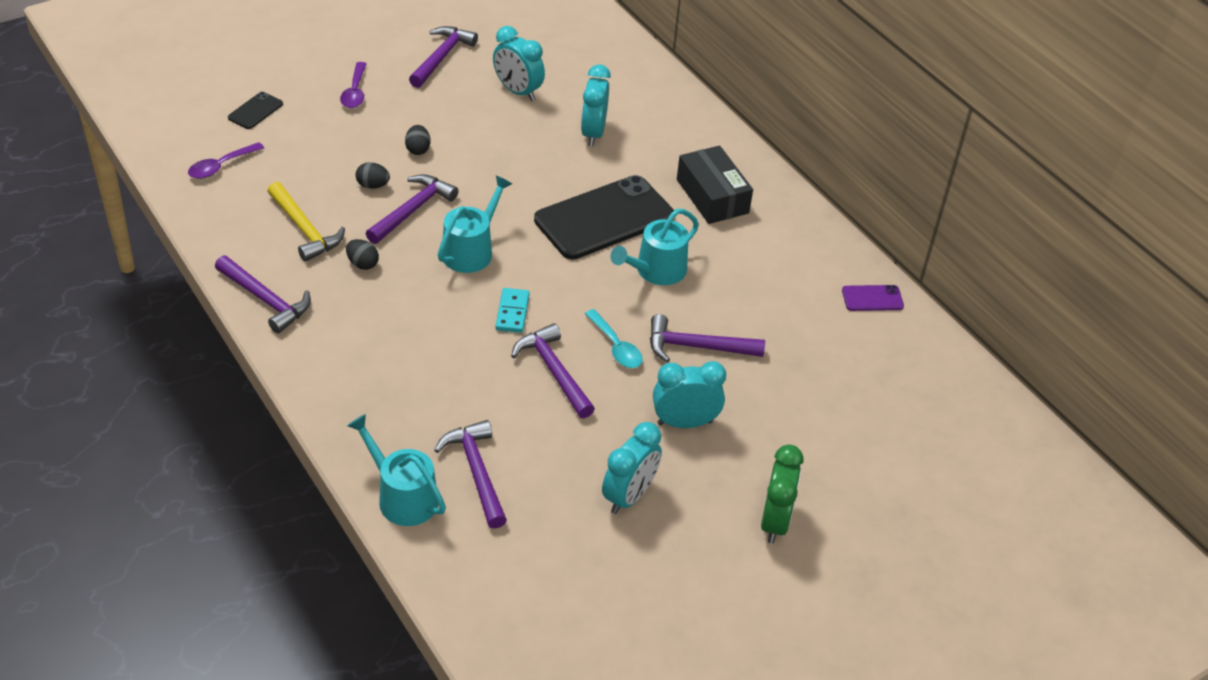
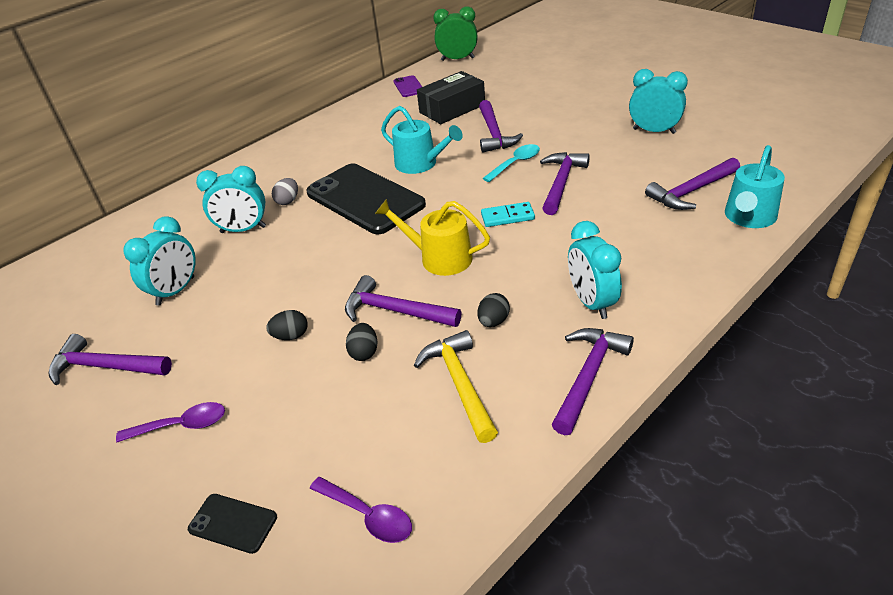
camera: 95 degrees left, 5 degrees down
(304, 229) = (460, 384): yellow hammer -> yellow hammer turned 60 degrees counterclockwise
(471, 251) = (440, 258): turquoise watering can -> yellow watering can
(554, 371) = (561, 183): purple hammer -> purple hammer turned 150 degrees clockwise
(630, 165) = (288, 201): none -> grey egg
(684, 422) = (571, 125): turquoise clock -> turquoise clock (591, 303)
(712, 196) = (319, 157): black box -> black box (452, 108)
(775, 522) = (627, 85): green clock -> green clock (457, 59)

